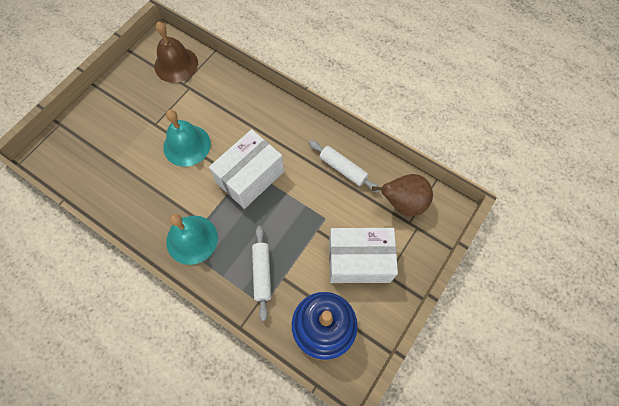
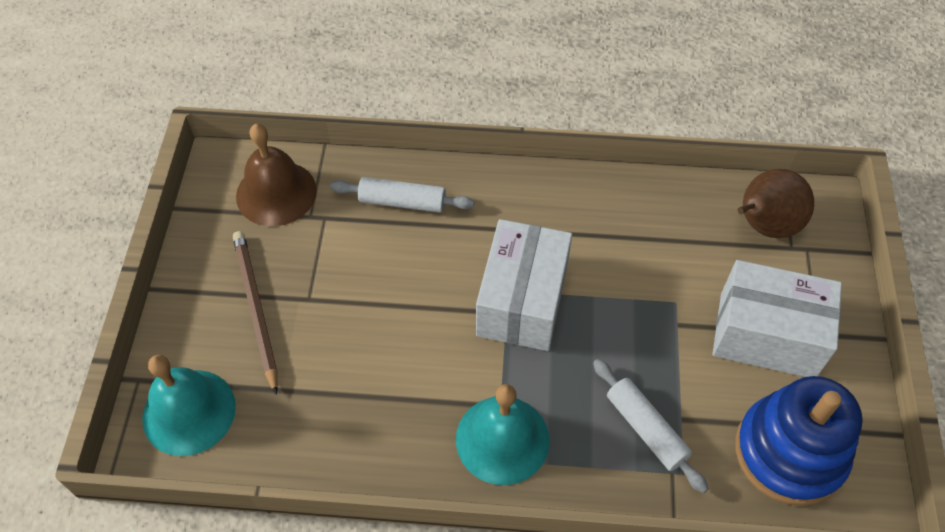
camera: 30 degrees left, 10 degrees down
(128, 117) = (256, 310): none -> brown pencil
(187, 145) = (386, 304): turquoise bell -> turquoise bell (189, 412)
(343, 169) = (647, 221): white rolling pin -> white rolling pin (402, 202)
(359, 261) = (766, 335): white box -> white box turned 45 degrees clockwise

